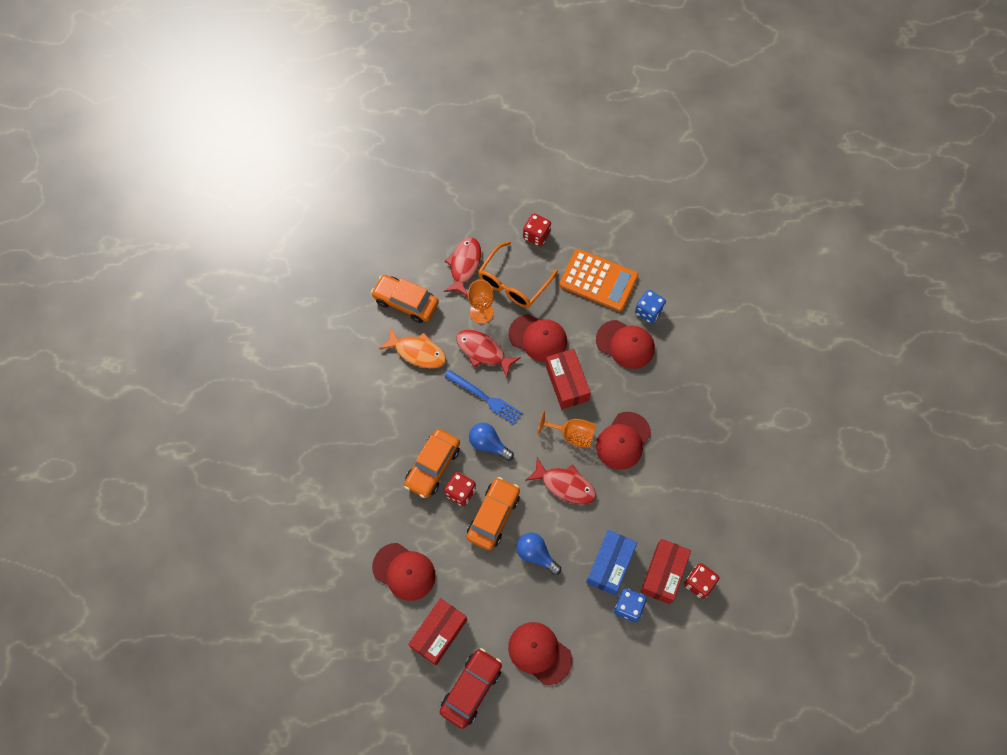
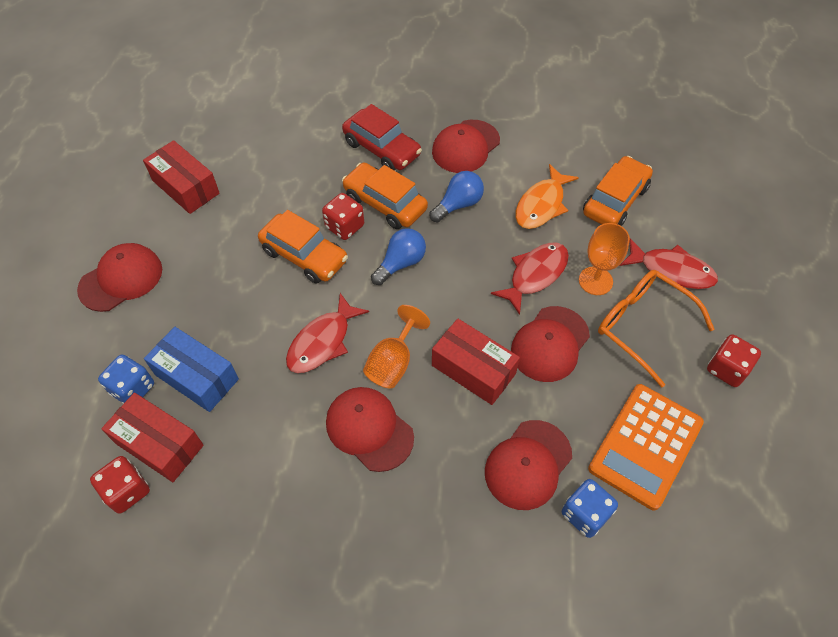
camera: 100 degrees right, 10 degrees down
(404, 571) = (266, 164): red cap -> red cap (465, 146)
(471, 689) = (112, 208): red car -> red car (382, 149)
(485, 398) = (466, 268): blue fork -> none
(536, 554) = (241, 293): blue light bulb -> blue light bulb (458, 204)
(566, 383) = (473, 369): red box -> red box turned 45 degrees clockwise

